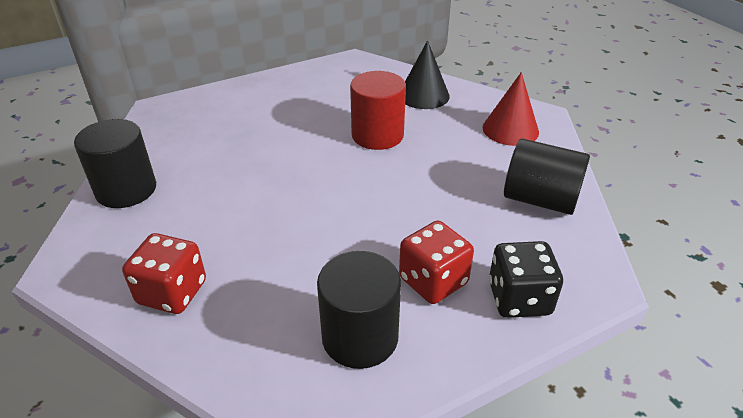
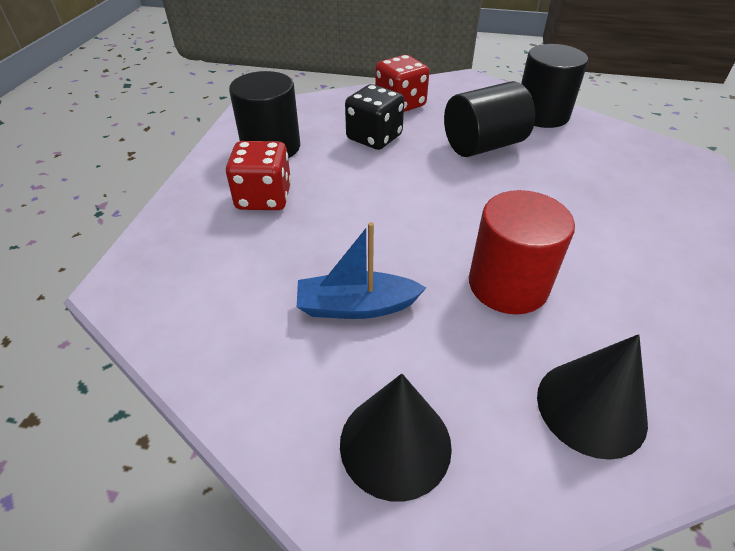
camera: 130 degrees right, 5 degrees up
(463, 174) = (357, 306): none -> blue boat
(510, 129) = (395, 444): red cone -> black cone
(519, 298) = (186, 227): black dice -> black dice (374, 137)
(540, 199) = (243, 338): black cylinder -> black cylinder (483, 146)

